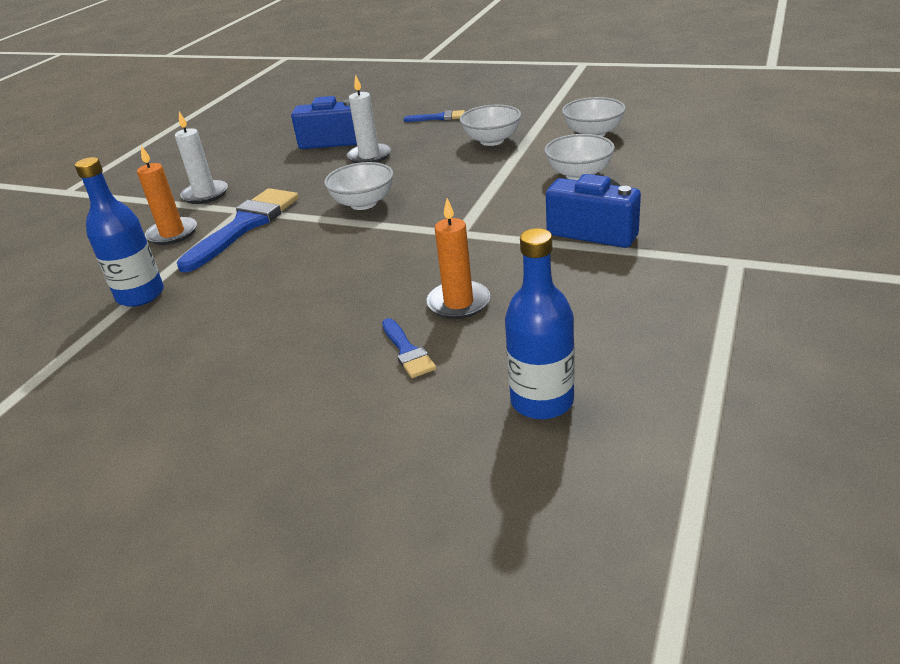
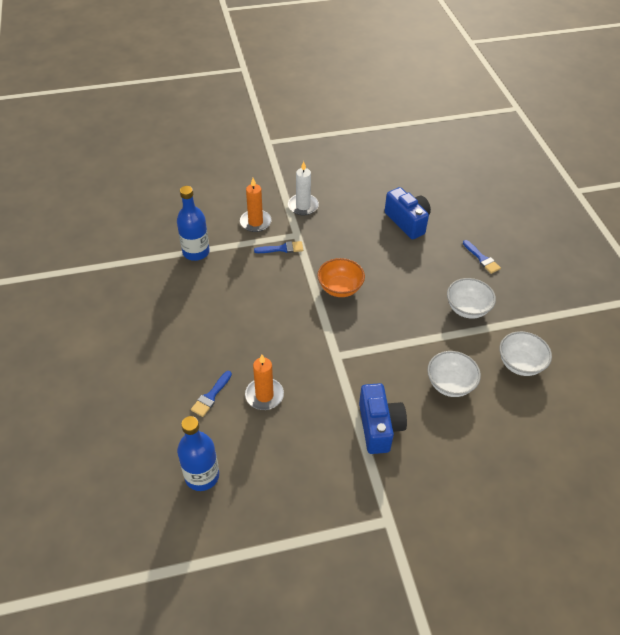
camera: 50 degrees right, 15 degrees up
(245, 226) = (282, 248): blue brush -> blue brush, size x0.49
(363, 203) = (340, 288): white bowl -> orange bowl
(369, 156) = (400, 254): white candle -> none

